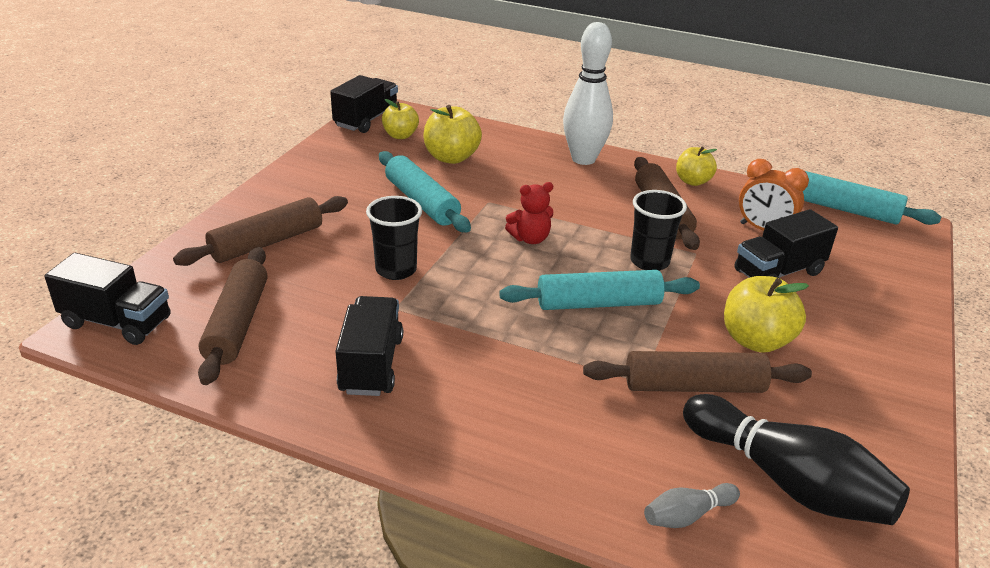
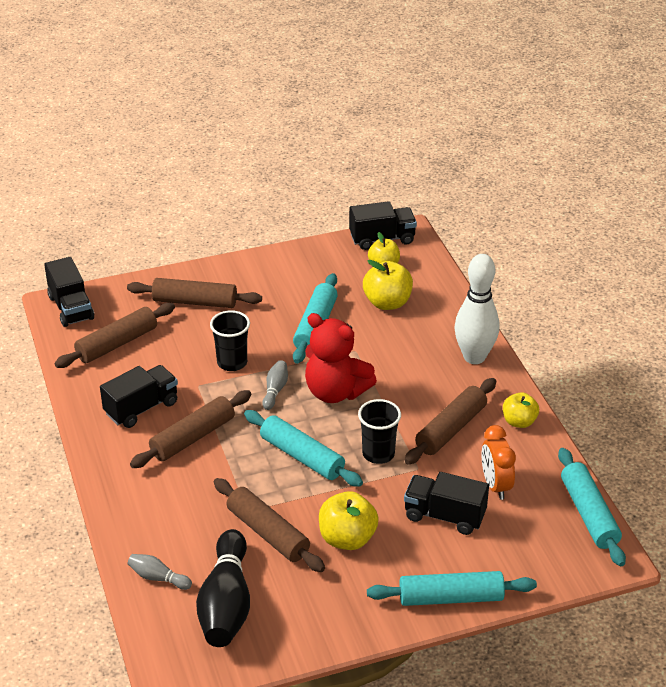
camera: 50 degrees right, 5 degrees up
(474, 355) = (193, 437): none -> brown rolling pin
(477, 268) = (275, 390): none -> grey bowling pin
(530, 239) = (335, 392): red teddy bear -> red teddy bear, size x1.87
(900, 326) = (450, 597): none -> turquoise rolling pin

